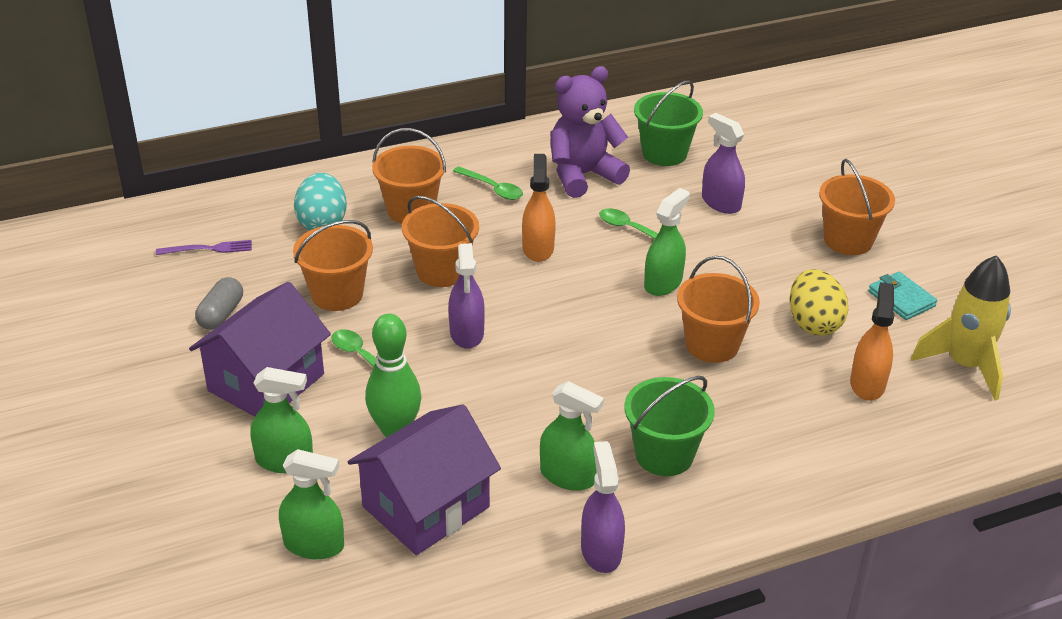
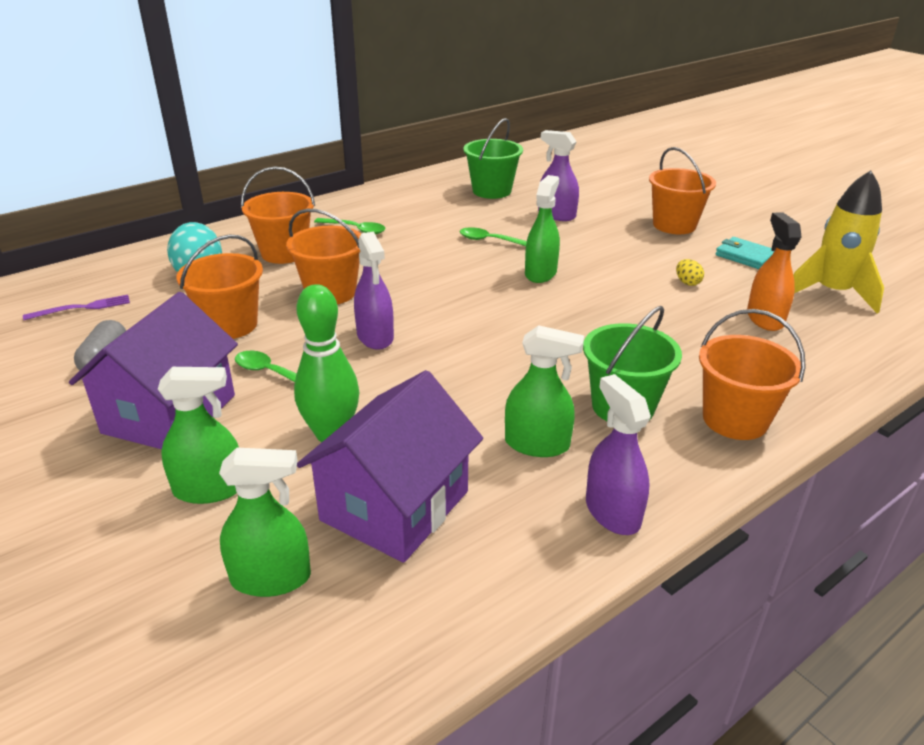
camera: 15 degrees left, 5 degrees down
(538, 248) = (415, 264): orange spray bottle -> none
(583, 175) = (431, 212): purple teddy bear -> none
(712, 344) = (611, 311): orange bucket -> orange bucket (735, 419)
(813, 323) = (687, 282): yellow egg -> yellow egg, size x0.47

